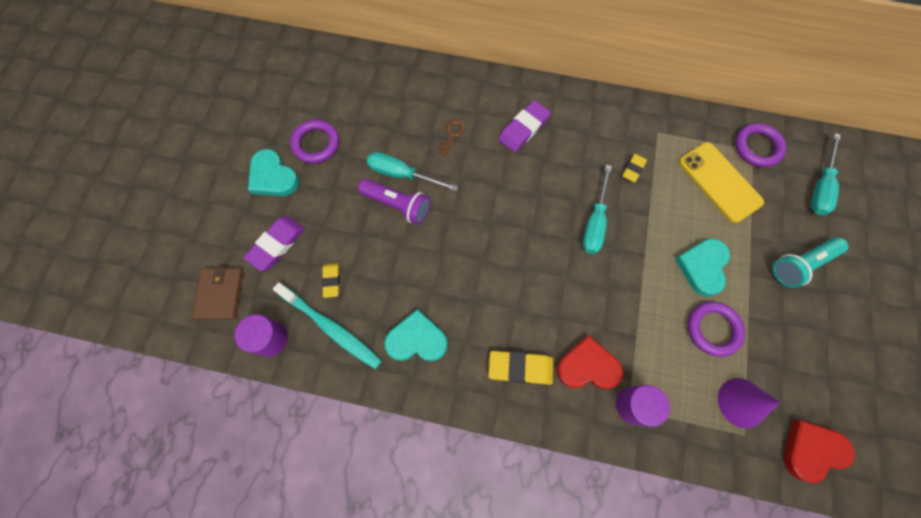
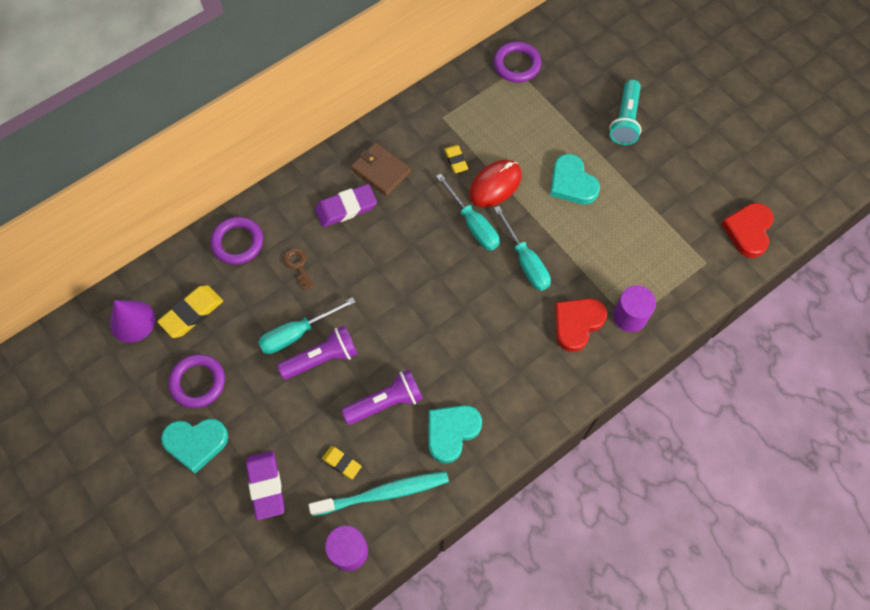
camera: 50 degrees left, 5 degrees down
(220, 294) = (269, 567): brown wallet -> brown wallet (381, 171)
(401, 274) = (386, 402): none -> purple flashlight
(520, 368) = (538, 372): yellow eraser -> yellow eraser (192, 313)
(523, 129) = (346, 208): purple eraser -> purple eraser turned 75 degrees clockwise
(642, 212) = (495, 185): none -> red mouse
(713, 329) = (621, 217): purple ring -> purple ring (237, 242)
(719, 182) = (520, 113): yellow phone -> none
(741, 402) = (685, 245): purple cone -> purple cone (132, 321)
(820, 187) = (582, 55): turquoise screwdriver -> turquoise screwdriver (525, 261)

